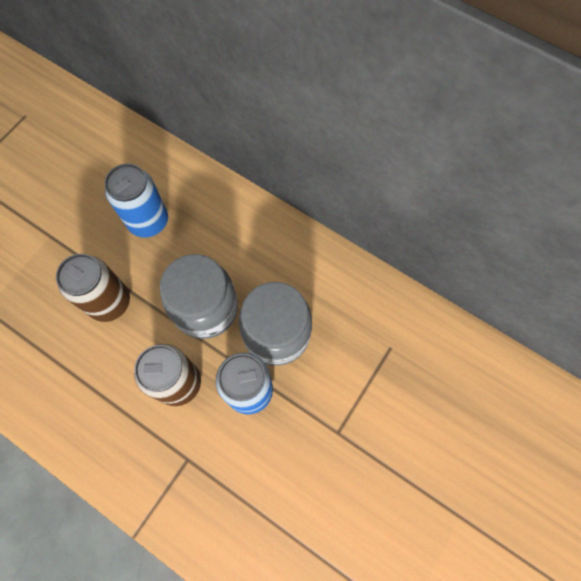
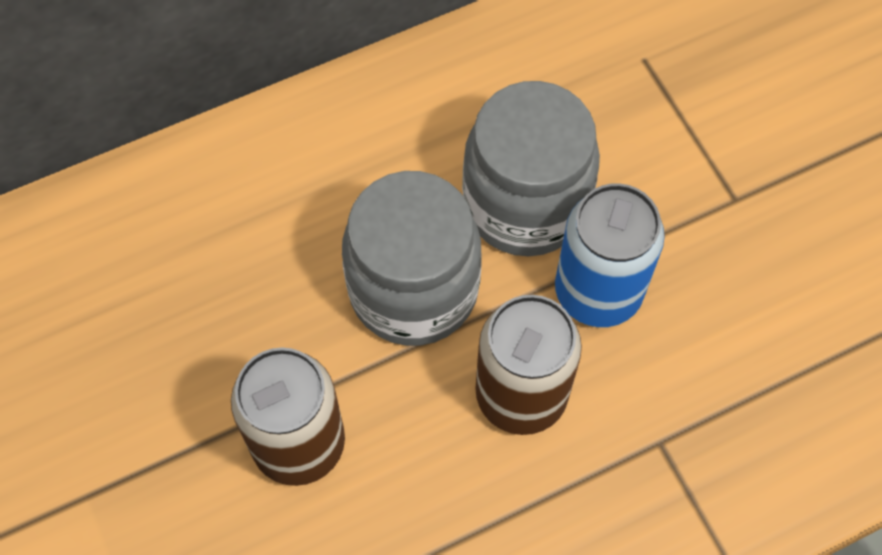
camera: 60 degrees left, 5 degrees down
(148, 221) = (180, 306): blue can -> none

